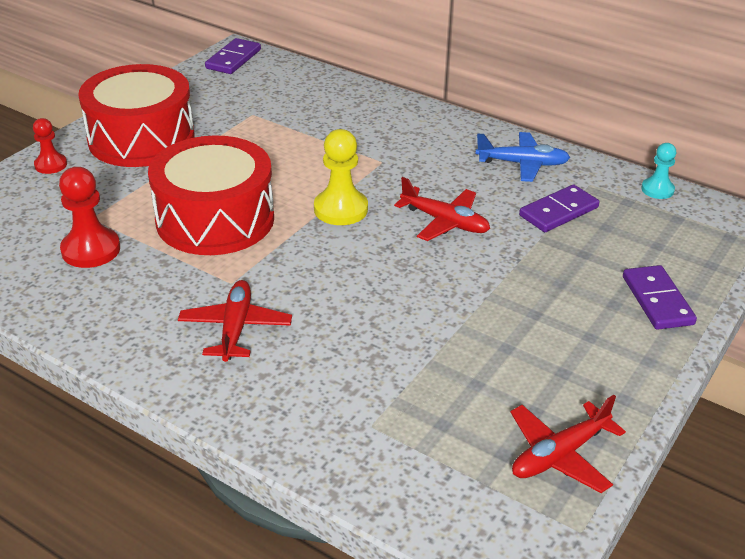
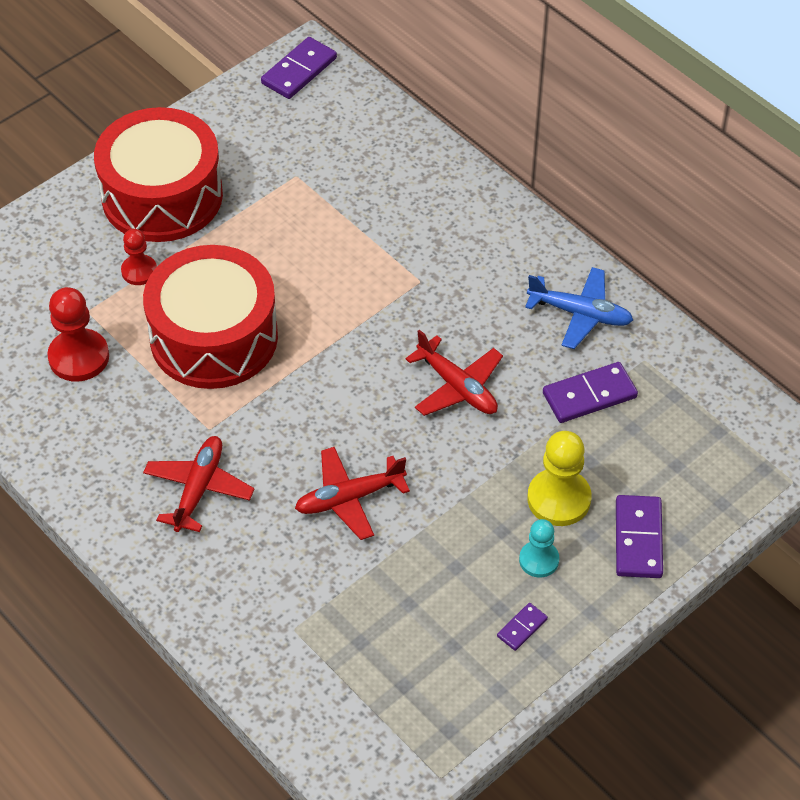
camera: 15 degrees right, 15 degrees up
(51, 165) = (57, 222): red pawn -> red pawn (139, 271)
(340, 209) = (351, 347): yellow pawn -> yellow pawn (559, 499)
(559, 455) = (455, 697): red plane -> red plane (349, 498)
(592, 384) = (522, 628): none -> purple domino
(657, 190) = (718, 383): turquoise pawn -> turquoise pawn (539, 560)

